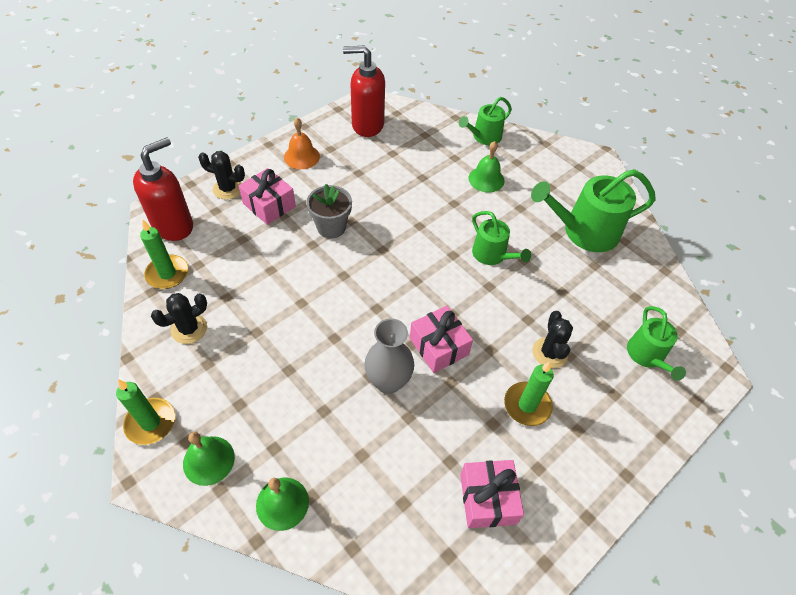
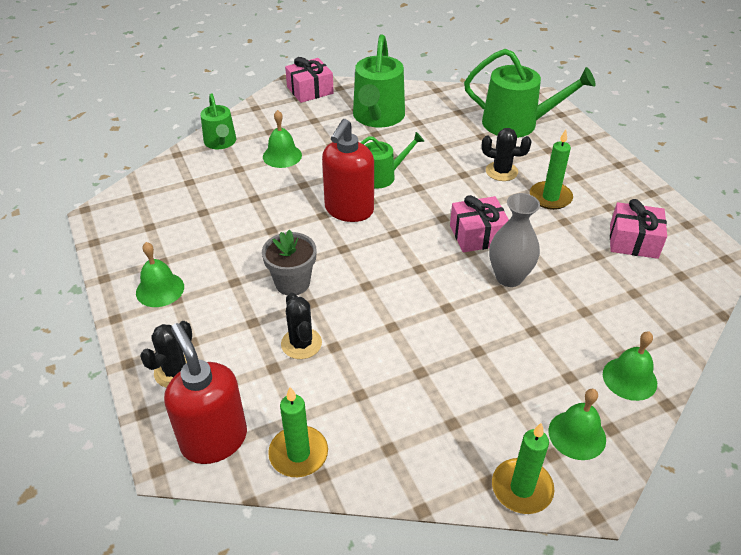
camera: 70 degrees left, 10 degrees down
(189, 329) = (397, 437): black cactus -> black cactus (301, 343)
(269, 205) = (228, 333): pink gift -> pink gift (310, 90)
(301, 156) = (160, 289): orange bell -> green bell
(367, 125) = (142, 222): red soap dispenser -> red soap dispenser (349, 210)
(647, 355) = (517, 123): green watering can -> green watering can, size x1.68

